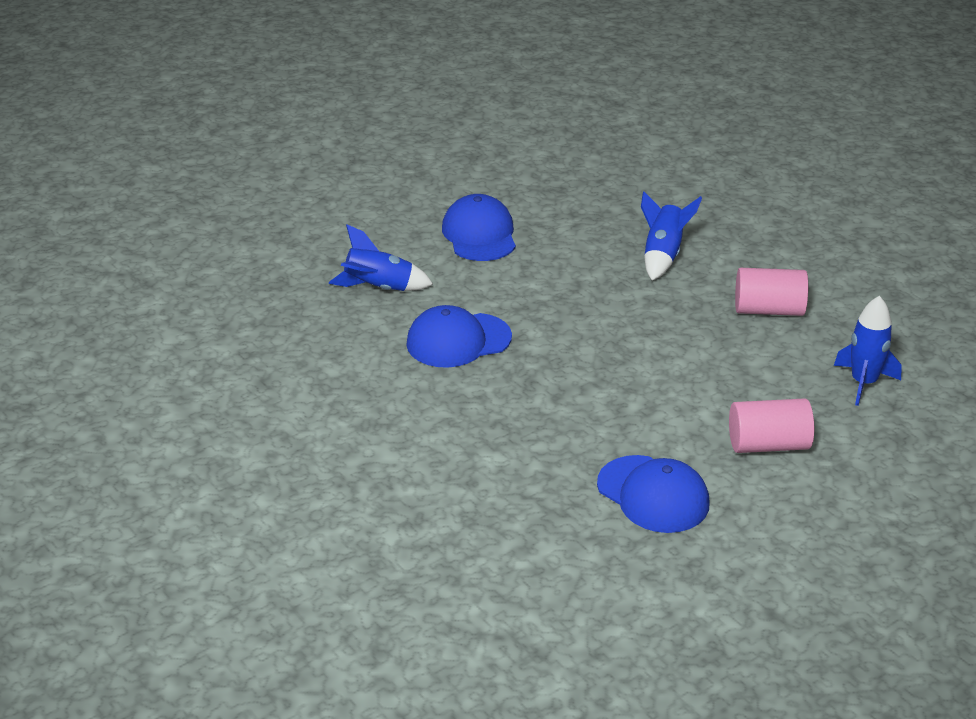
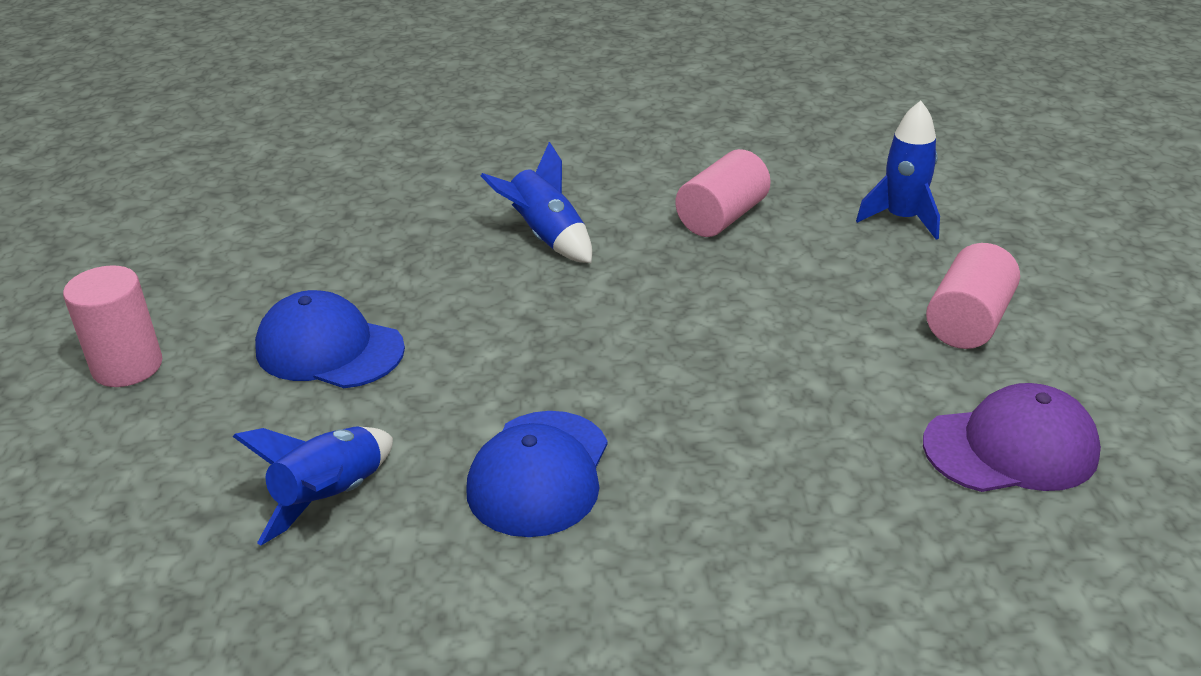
camera: 55 degrees left, 0 degrees up
(402, 186) = (127, 366): none -> pink cylinder
(653, 494) = (1011, 448): blue cap -> purple cap

